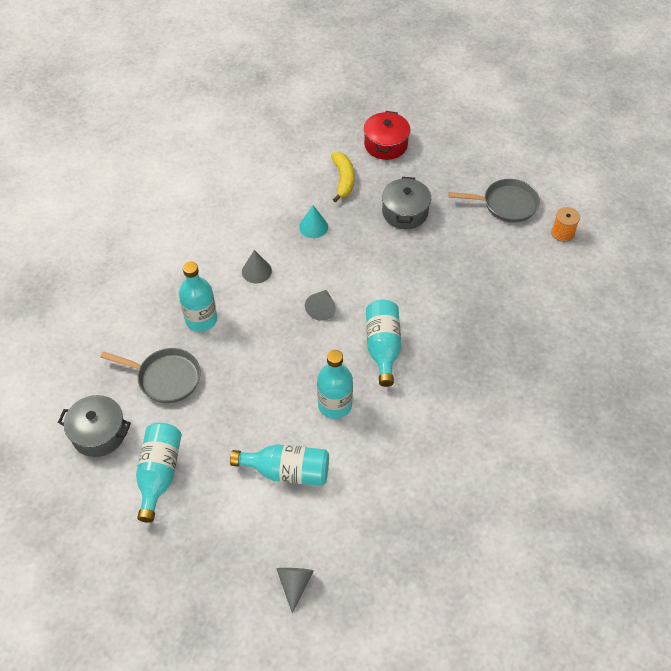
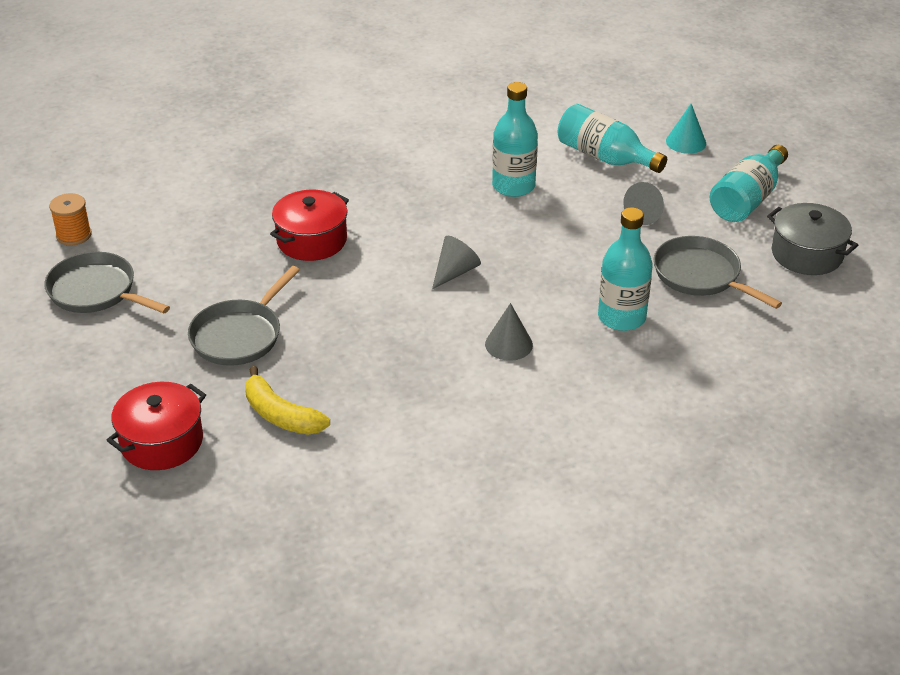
camera: 150 degrees left, 15 degrees down
(294, 584) = (649, 92): grey cone -> grey cone (646, 214)
(313, 227) = (384, 368): turquoise cone -> turquoise cone (686, 142)
(343, 180) = (280, 415): yellow banana -> yellow banana turned 75 degrees counterclockwise
(383, 347) = (414, 212): turquoise bottle -> none
(405, 212) = (239, 335): grey pot -> grey pan
(426, 293) = (312, 240): none -> red pot

